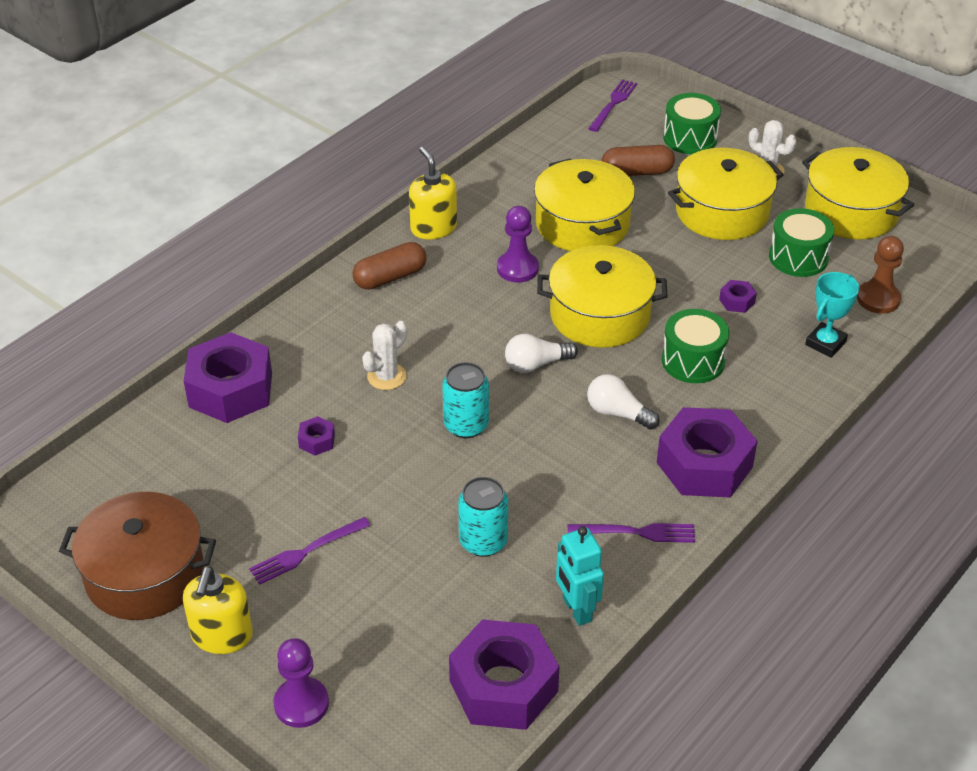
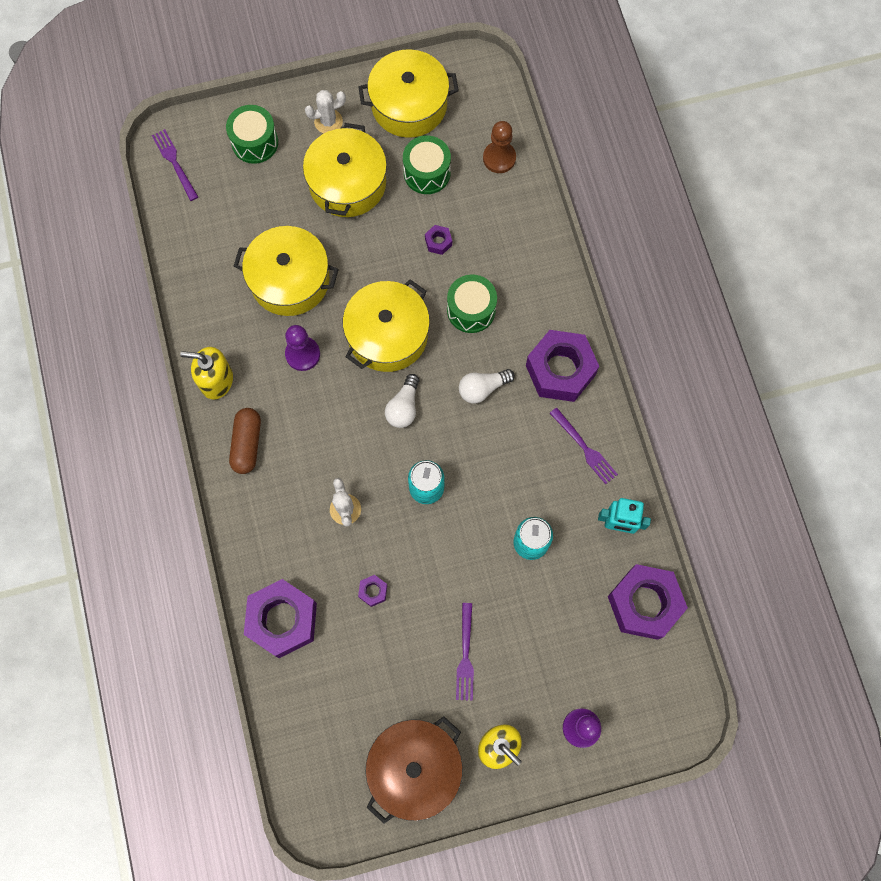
camera: 55 degrees left, 30 degrees up
(637, 172) = (263, 204): brown capsule -> none
(637, 532) = (585, 448): purple fork -> purple fork turned 105 degrees clockwise
(825, 343) = (513, 220): turquoise trophy -> none

